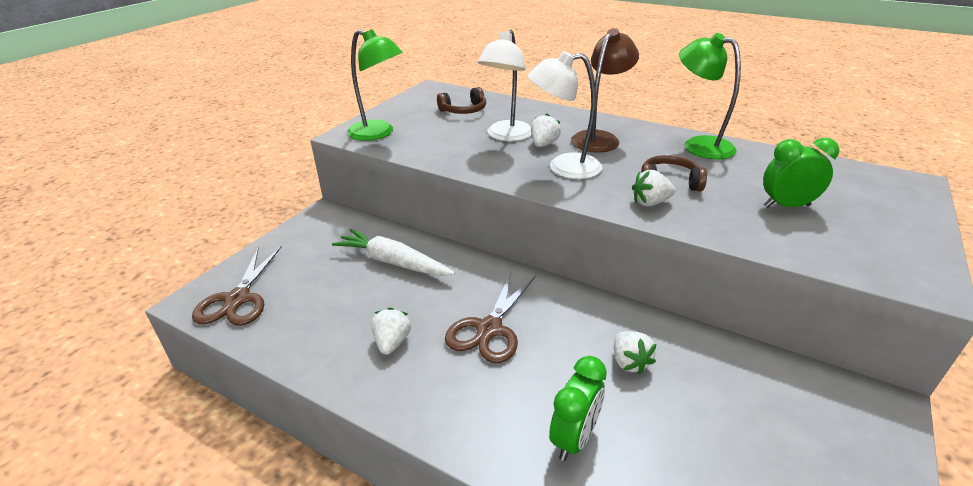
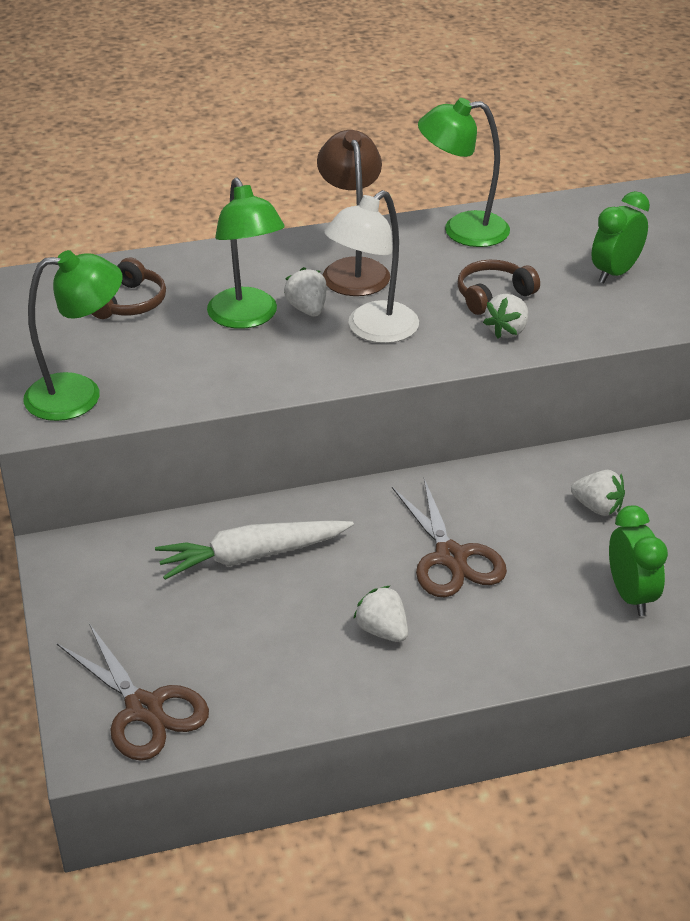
camera: 45 degrees left, 5 degrees up
(506, 136) = (247, 318): white lamp -> green lamp

